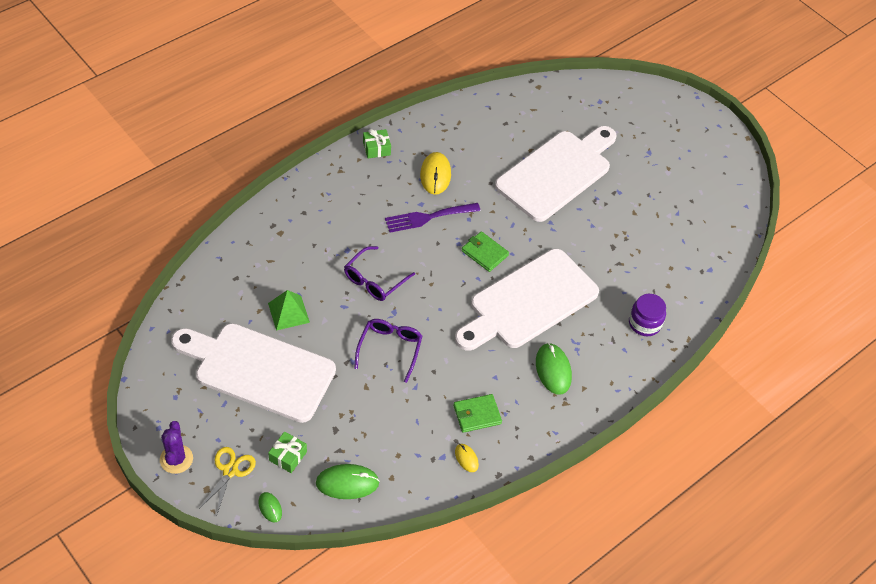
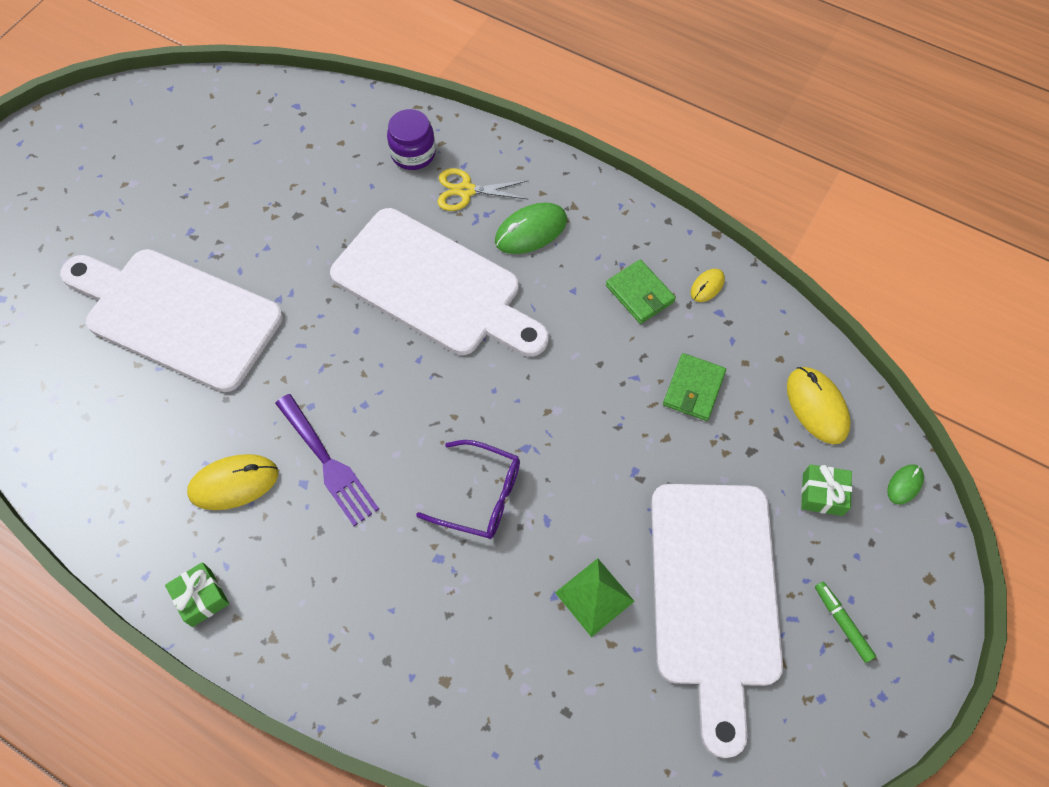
camera: 105 degrees left, 10 degrees up
(176, 459) = (913, 643): purple cactus -> none
(208, 428) = (842, 623): none -> green marker
(230, 471) = (886, 560): yellow scissors -> yellow scissors (466, 191)
(347, 483) = (817, 406): green mouse -> yellow mouse
(390, 349) = (591, 430): purple glasses -> none
(484, 253) = (369, 365): green wallet -> green wallet (693, 388)

